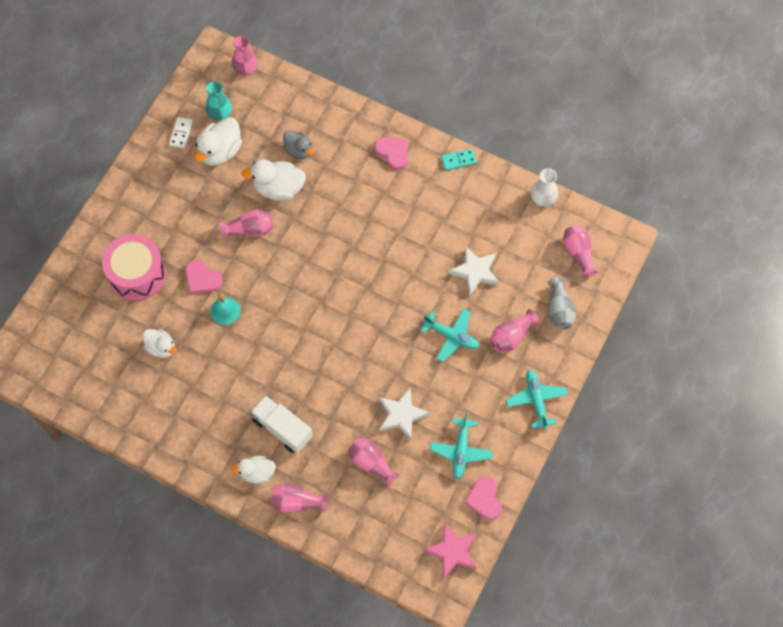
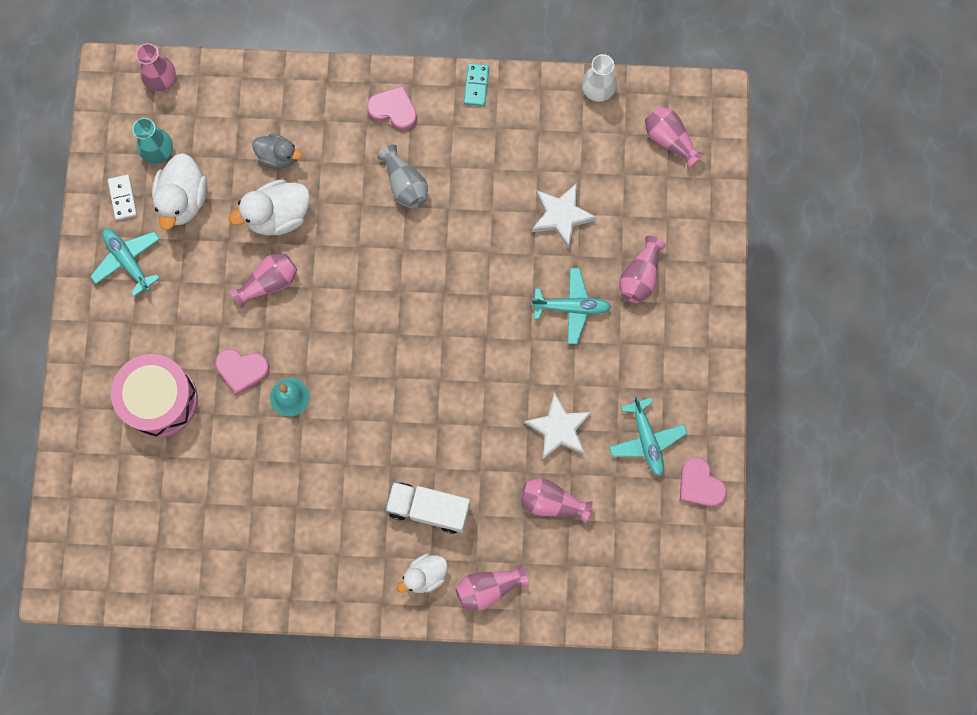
camera: 25 degrees left, 10 degrees up
(161, 347) = (235, 477): white duck -> none
(452, 551) = (693, 562): pink star -> none
(458, 160) = (476, 85): turquoise domino -> turquoise domino turned 45 degrees counterclockwise
(536, 400) = (703, 340): turquoise plane -> turquoise plane (128, 261)
(559, 310) = (680, 220): grey vase -> grey vase (405, 184)

